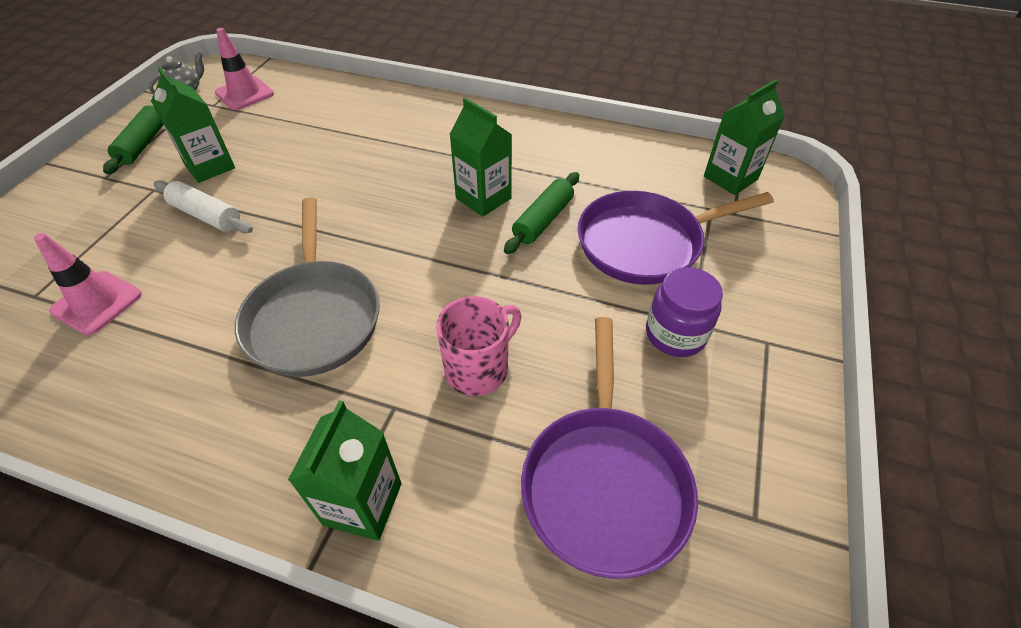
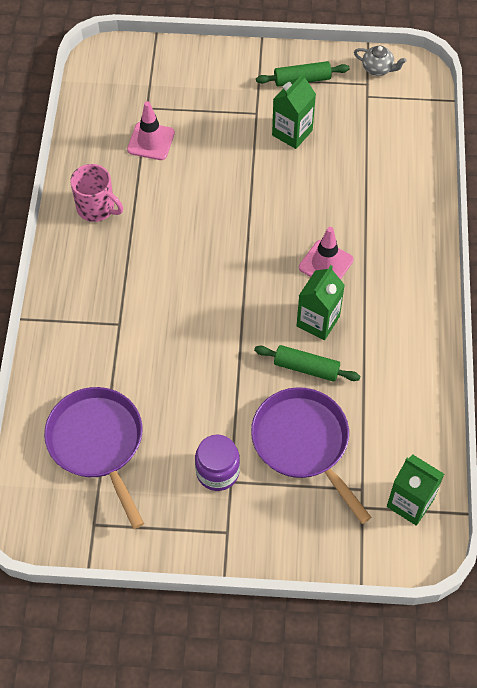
camera: 75 degrees right, 10 degrees up
(207, 215) = (241, 157): white rolling pin -> none
(244, 93) = (391, 109): pink traffic cone -> pink traffic cone (326, 264)
(314, 317) = (172, 257): grey pan -> none
(363, 504) = (59, 329): green carton -> none
(478, 368) = (158, 360): pink mug -> pink mug (97, 208)
(604, 482) = (98, 443): purple pan -> purple pan turned 75 degrees clockwise

